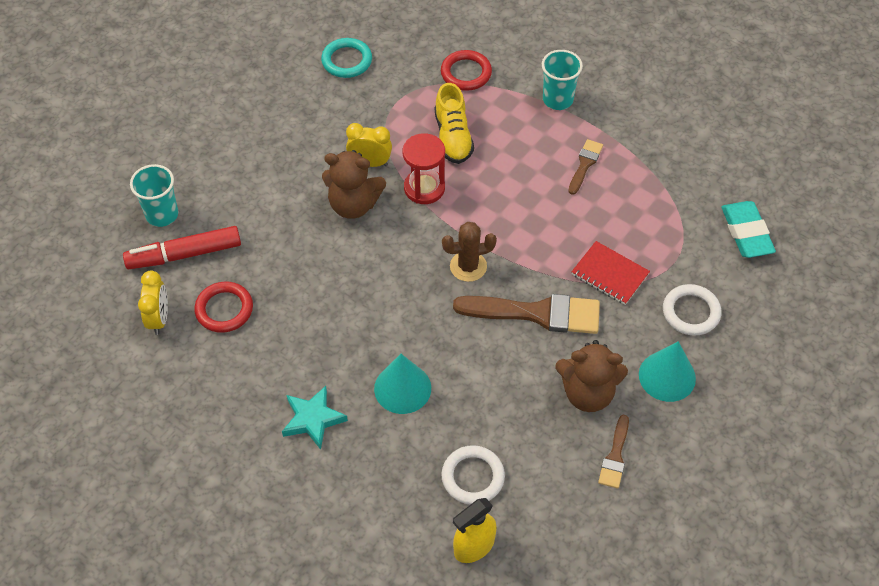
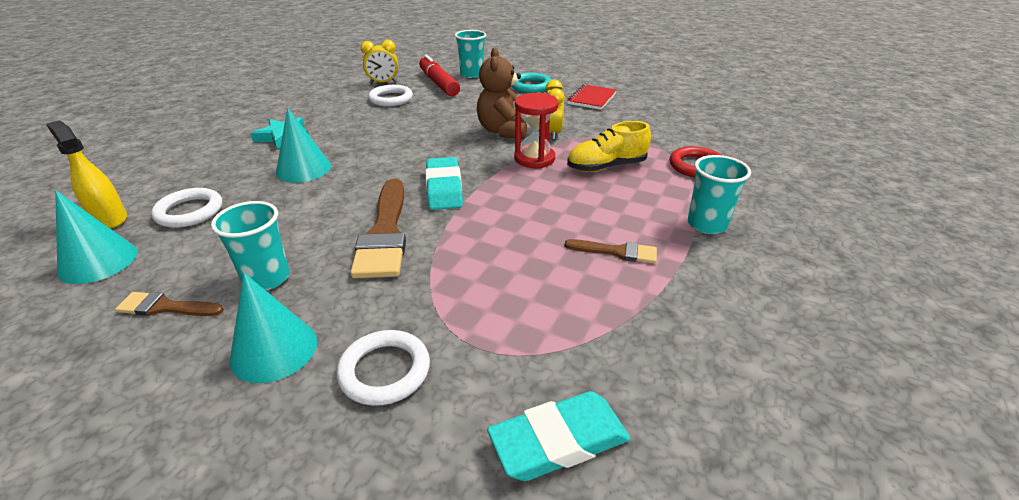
camera: 80 degrees right, 20 degrees down
(224, 309) = (391, 99): red ring -> white ring
(347, 61) = (662, 114): turquoise ring -> turquoise ring (531, 86)
(468, 266) = (444, 188): brown cactus -> turquoise eraser
(546, 529) = (98, 261): none -> turquoise cone
(587, 393) = (267, 278): brown teddy bear -> turquoise cup
(609, 274) = (445, 284): red notebook -> red notebook (591, 99)

